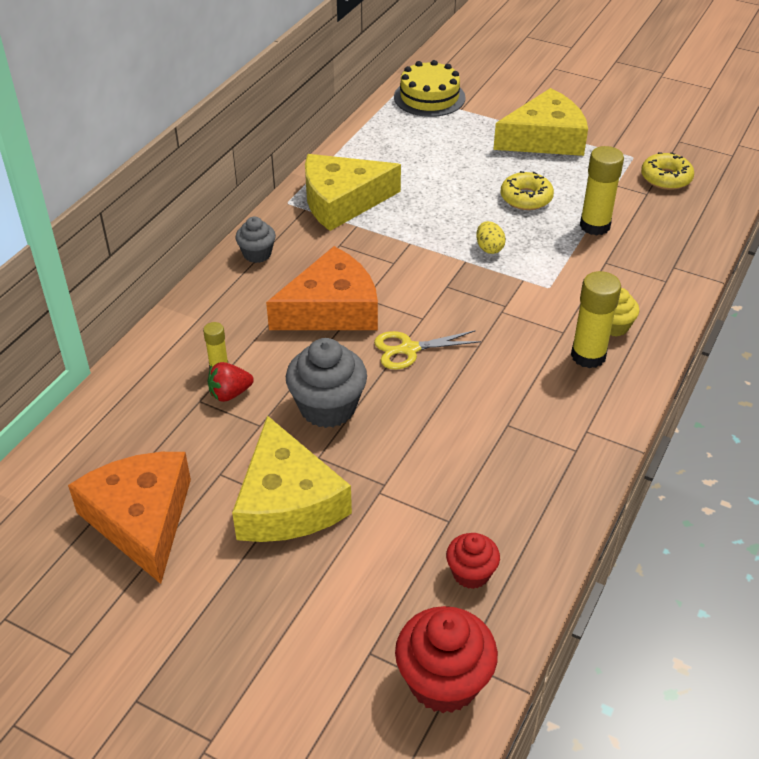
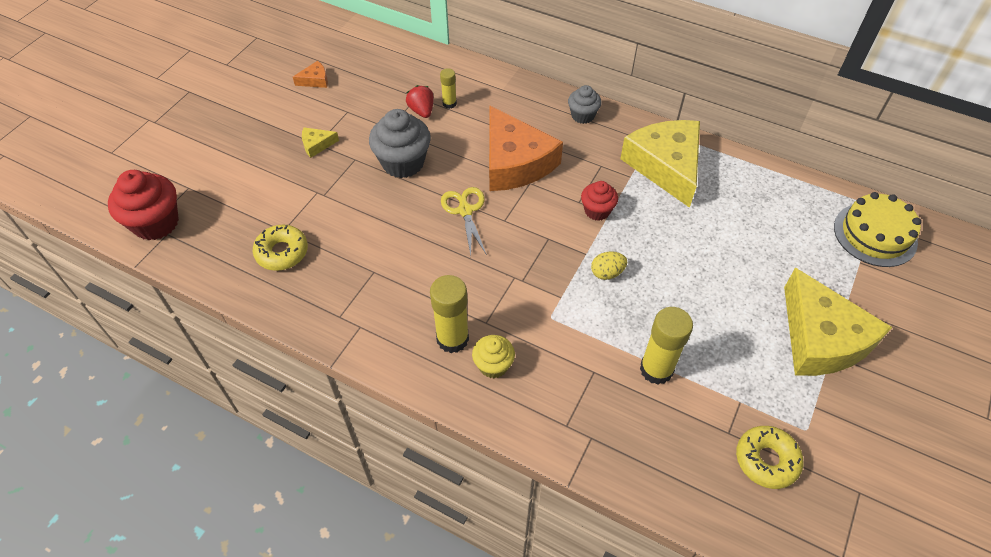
camera: 90 degrees right, 10 degrees up
(141, 519) = (315, 80): orange cheese -> orange cheese, size x0.40
(287, 502) = (317, 145): yellow cheese -> yellow cheese, size x0.40
(471, 573) = (234, 241): red cupcake -> red cupcake (597, 211)
(526, 198) = (697, 310): yellow donut -> yellow donut (282, 252)

